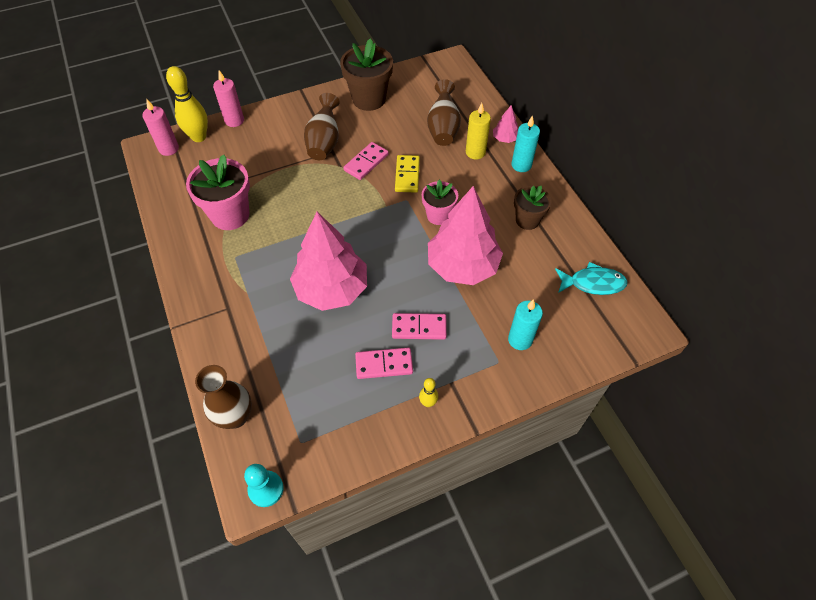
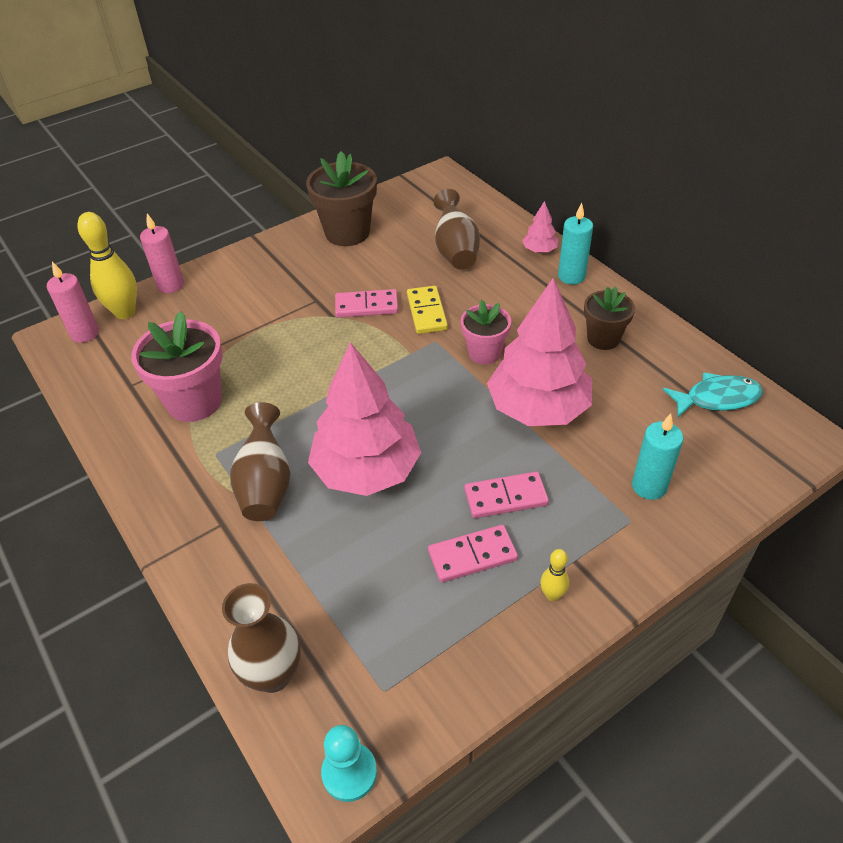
camera: 10 degrees left, 10 degrees down
(324, 142) = (302, 291): brown vase -> brown vase (265, 484)
(366, 162) = (366, 306): pink domino -> pink domino turned 60 degrees clockwise
(475, 152) = (507, 271): yellow candle -> none

